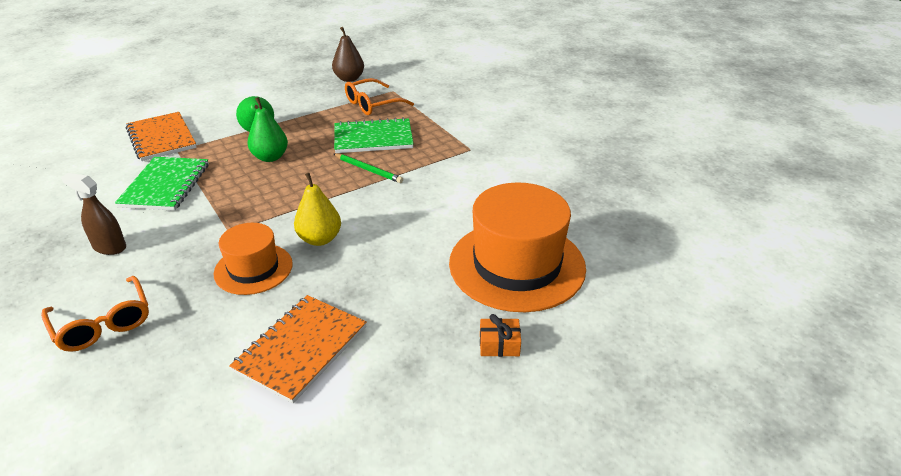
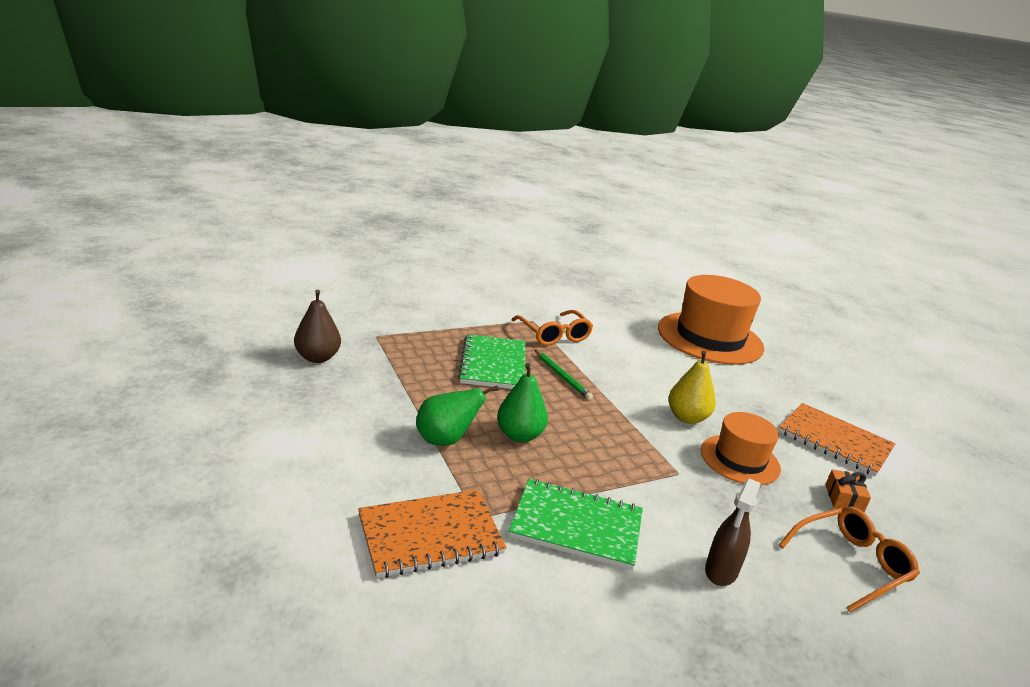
camera: 85 degrees left, 10 degrees down
(368, 170) = (562, 376): green pencil -> green pencil turned 105 degrees clockwise
(372, 104) = (406, 353): orange glasses -> orange glasses (554, 335)
(499, 345) = (797, 361): orange gift -> orange gift (844, 499)

